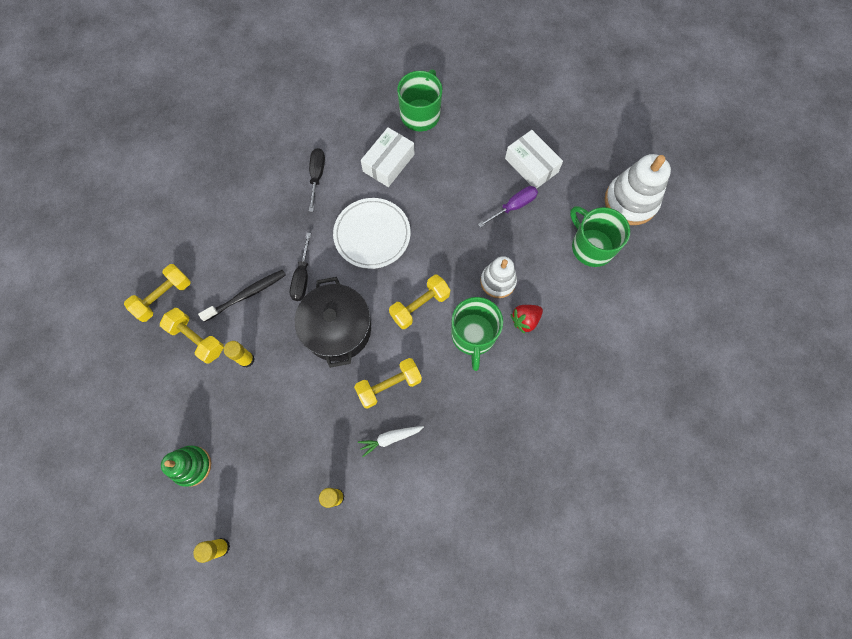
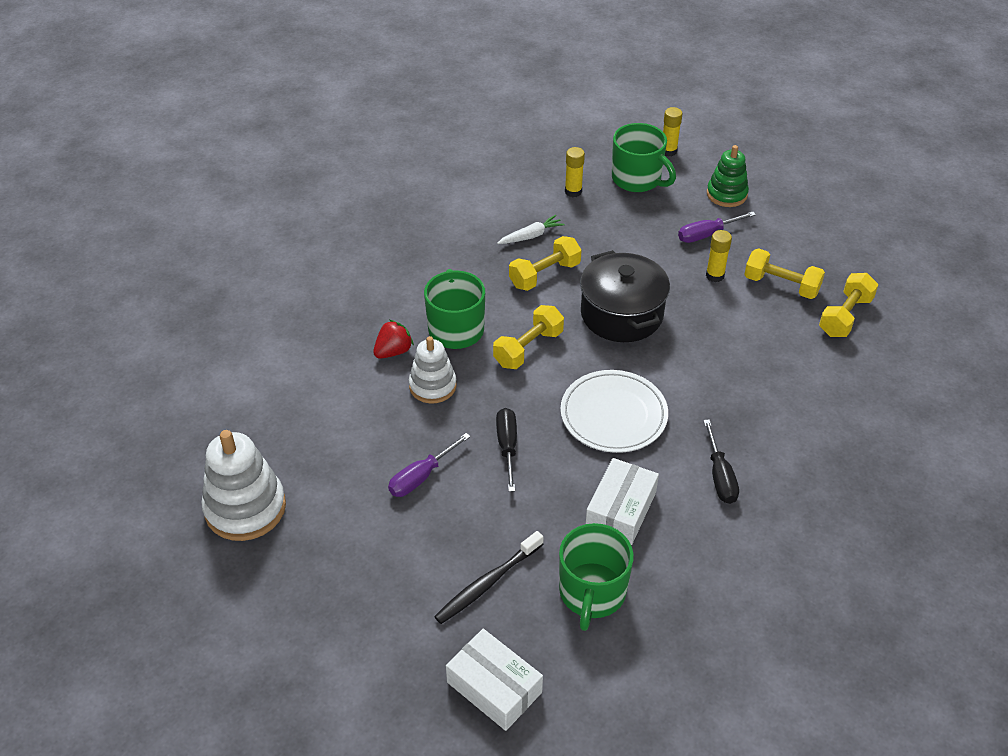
camera: 170 degrees right, 25 degrees down
(233, 412) = (706, 235): none -> purple screwdriver
(247, 295) = (746, 331): black toothbrush -> black toothbrush (487, 583)
(302, 278) = (686, 357): black screwdriver -> black screwdriver (507, 446)
(531, 165) = (399, 538): white box -> white box (494, 687)
(591, 246) = (306, 442): green mug -> green mug (637, 179)

